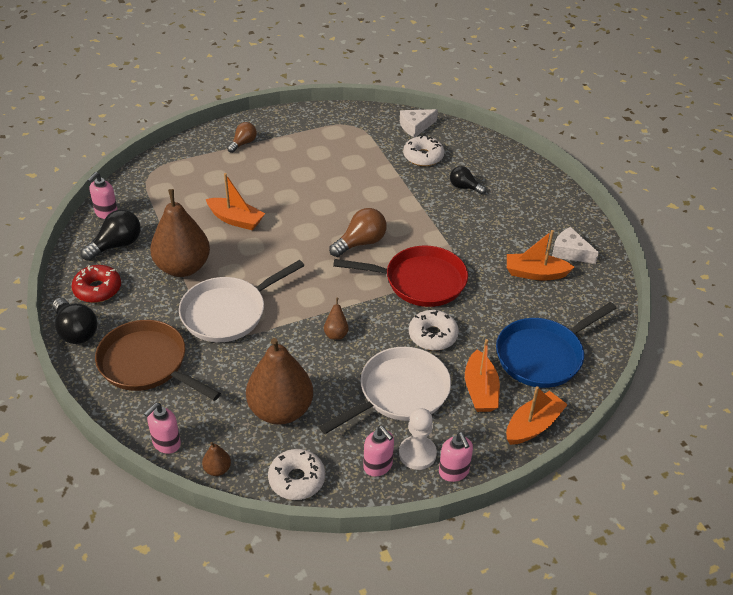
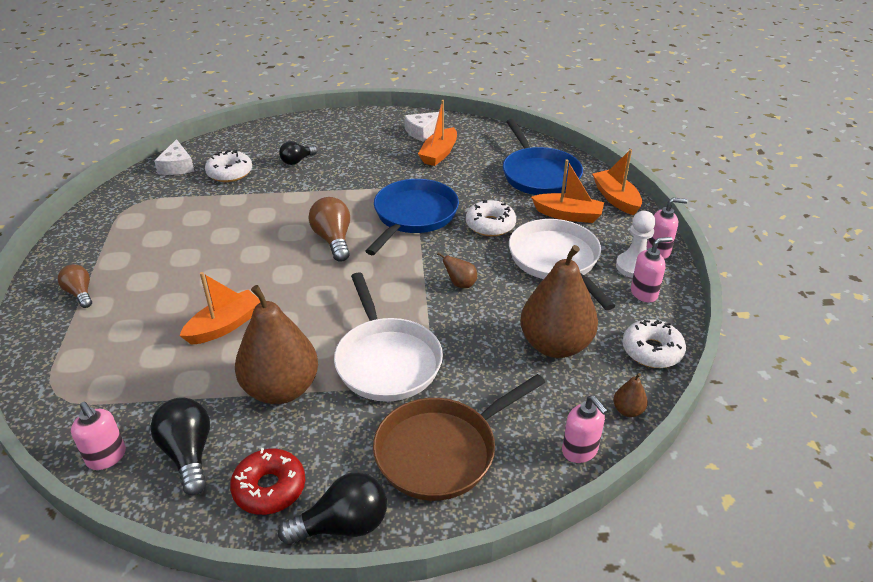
camera: 70 degrees left, 5 degrees down
(420, 281) = (413, 216): red pan -> blue pan

